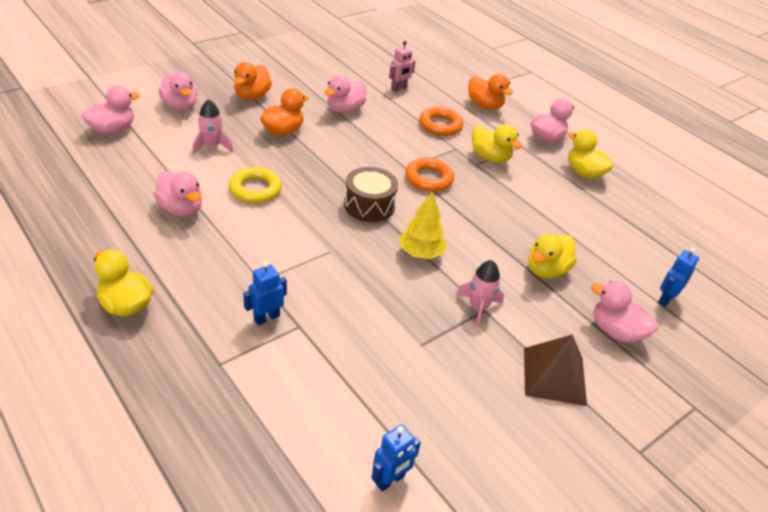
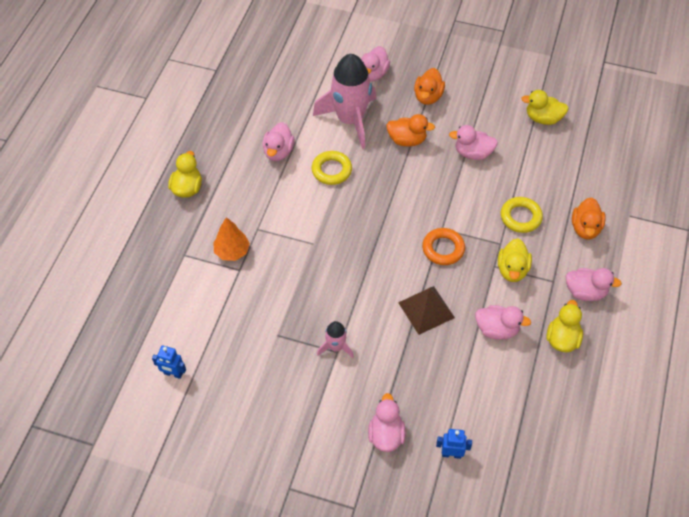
camera: 60 degrees right, 15 degrees up
(113, 129) = (314, 66): pink duck -> pink duck (497, 329)
(212, 146) = (350, 120): pink rocket -> pink rocket, size x2.15
(252, 96) = (428, 97): orange duck -> orange duck turned 60 degrees counterclockwise
(266, 318) = (232, 251): blue robot -> orange tree
(369, 205) = (377, 235): brown drum -> none
(399, 88) = (542, 164): pink robot -> none
(421, 253) = (358, 289): yellow tree -> none
(440, 125) = (520, 217): orange ring -> yellow ring
(546, 270) = (411, 367): yellow duck -> yellow duck (543, 118)
(554, 376) = (312, 416): brown pyramid -> brown pyramid (426, 310)

